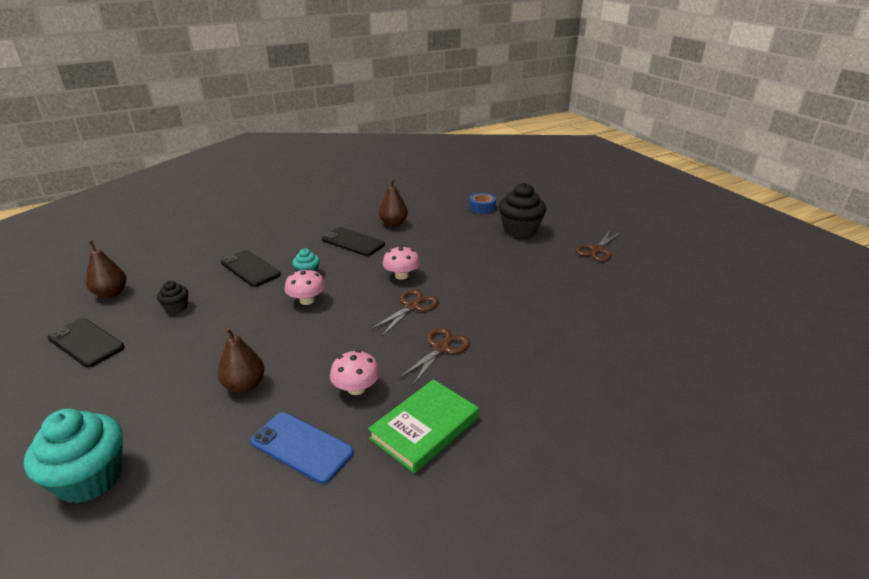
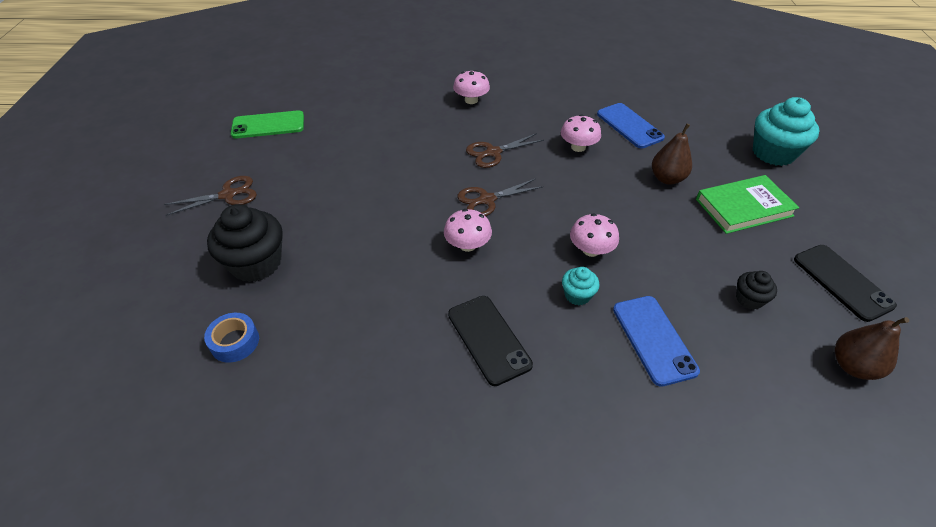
camera: 150 degrees left, 15 degrees up
(250, 268) = (653, 339): black phone -> blue phone
(393, 223) = (401, 361): brown pear -> none
(424, 428) = (545, 110): green book -> green book (744, 208)
(526, 406) = (471, 100): none -> pink mushroom
(666, 299) = (268, 125): none -> green phone

